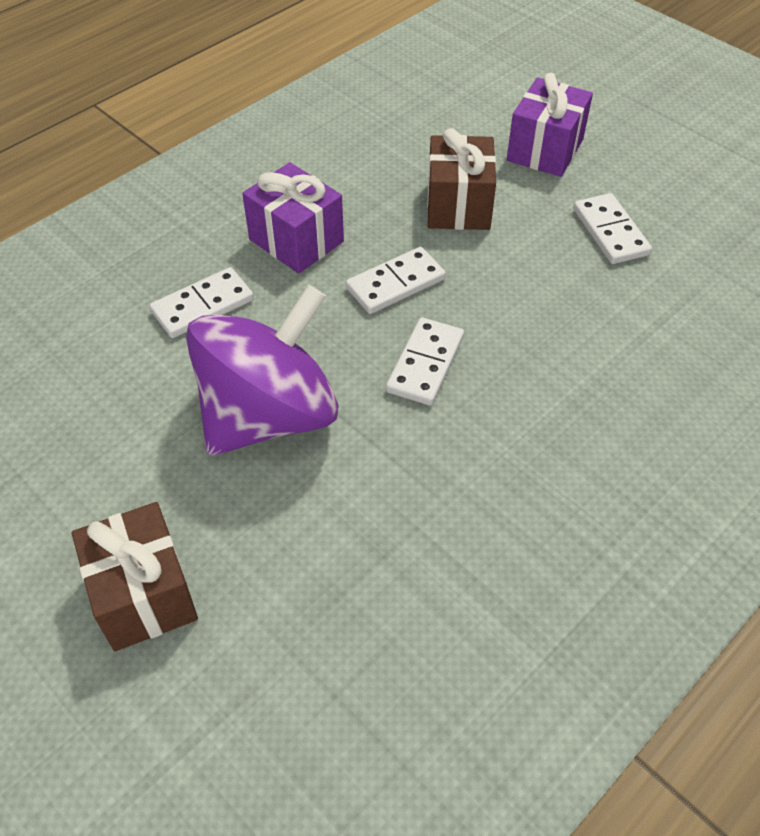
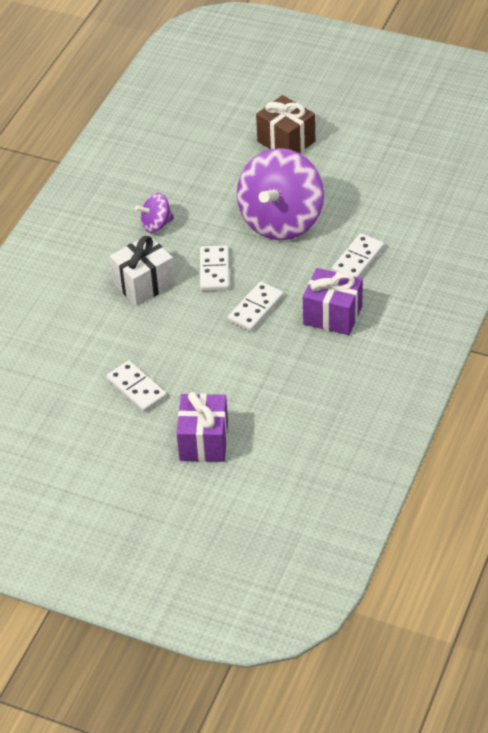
camera: 160 degrees right, 5 degrees down
(458, 206) = (244, 374): brown gift -> none
(485, 489) = (156, 224): none -> purple spinning top
(548, 380) = (144, 284): none -> white gift

